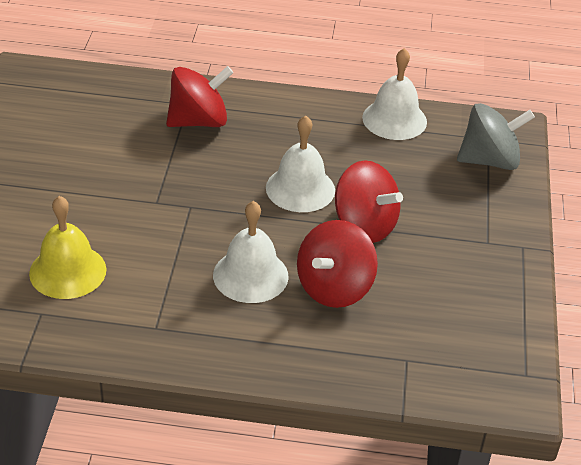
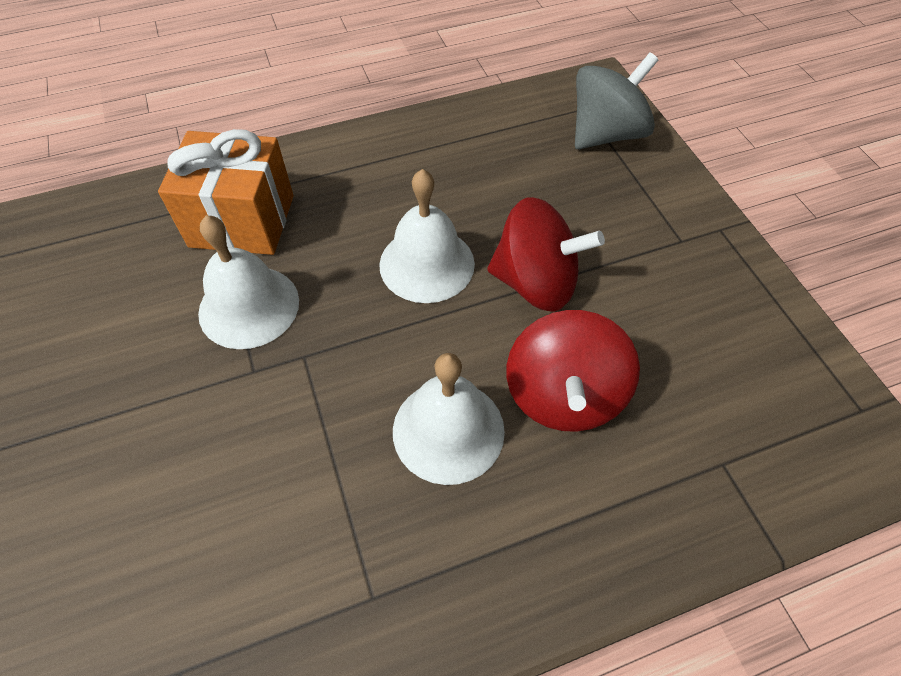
camera: 25 degrees left, 15 degrees up
(68, 271) = (183, 562): yellow bell -> none
(199, 121) = (242, 221): red spinning top -> orange gift
(394, 119) = (472, 124): white bell -> white bell (249, 306)

